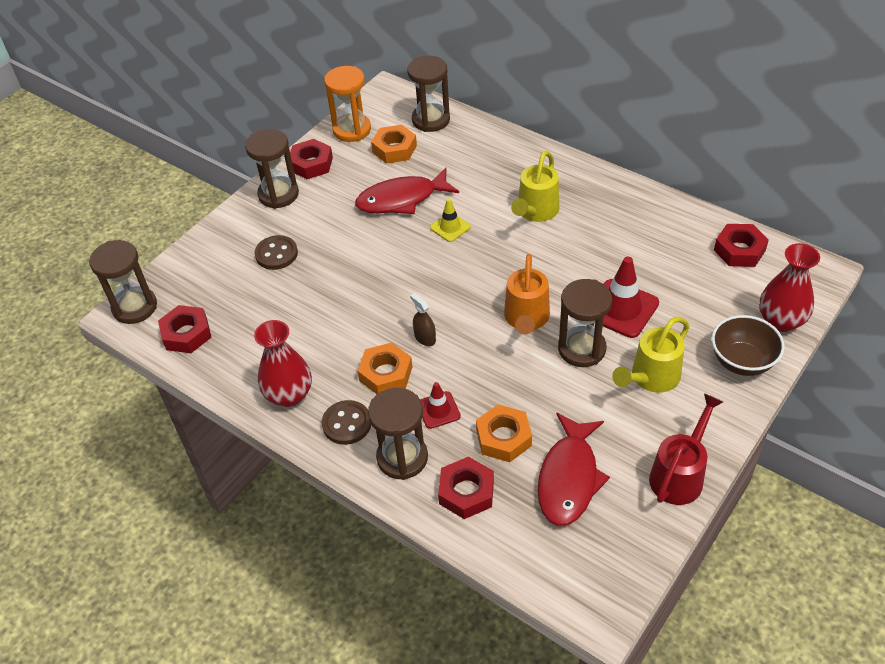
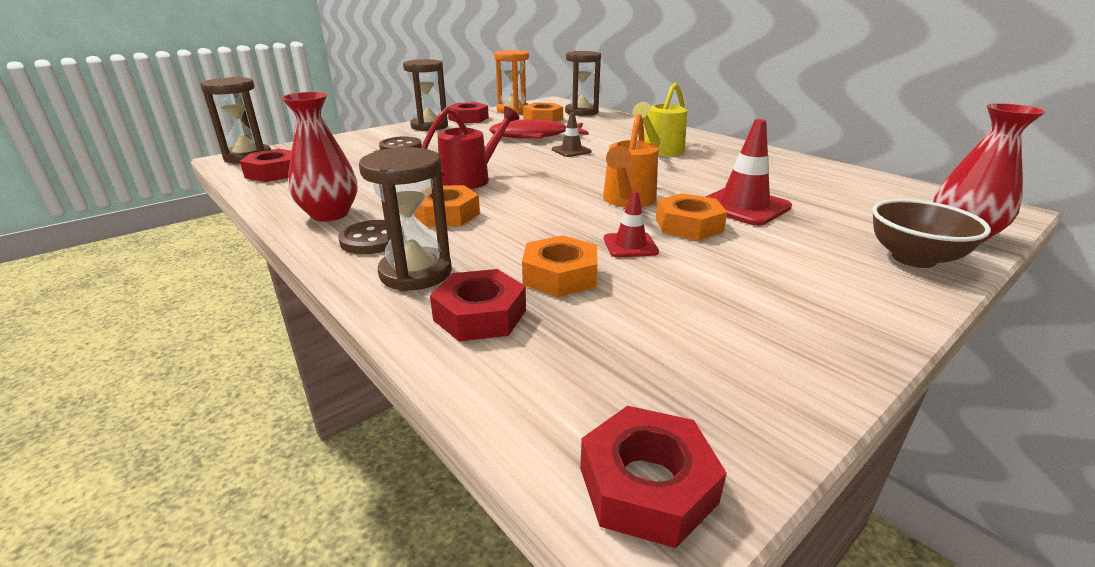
camera: 10 degrees right, 20 degrees down
(425, 338) = (507, 199): brown spray bottle -> none
(438, 410) = (489, 244): red traffic cone -> red traffic cone (630, 245)
(450, 227) = (571, 151): yellow traffic cone -> brown traffic cone
(569, 478) = (641, 325): red fish -> none
(581, 349) = (688, 225): brown hourglass -> orange nut
(650, 378) = (779, 256): yellow watering can -> none
(680, 474) = (829, 348): red watering can -> red watering can (471, 179)
(739, 250) = (889, 188): red nut -> red nut (647, 485)

